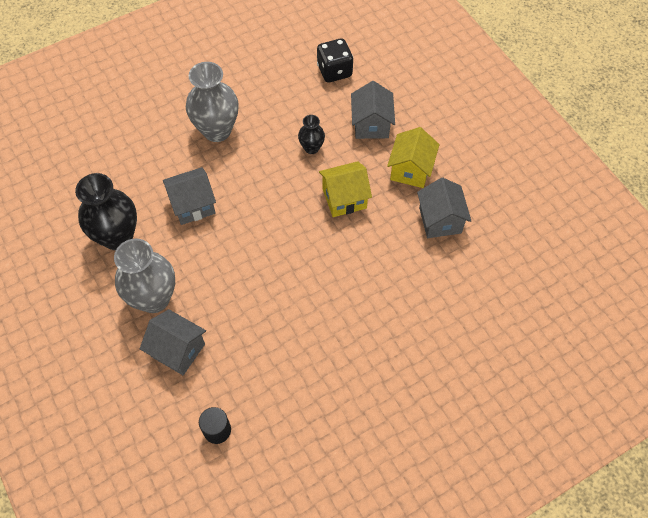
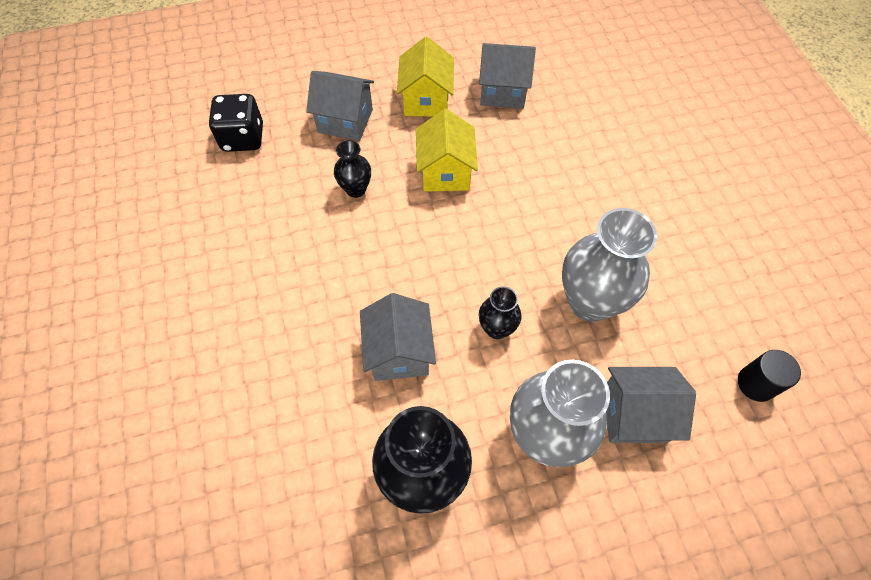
camera: 75 degrees left, 0 degrees up
(178, 350) = (634, 414): grey house -> grey house turned 45 degrees clockwise
(217, 130) = (279, 296): grey vase -> grey vase (589, 302)
(222, 257) = (496, 328): none -> black vase
(410, 170) = (426, 100): yellow house -> yellow house turned 60 degrees clockwise

